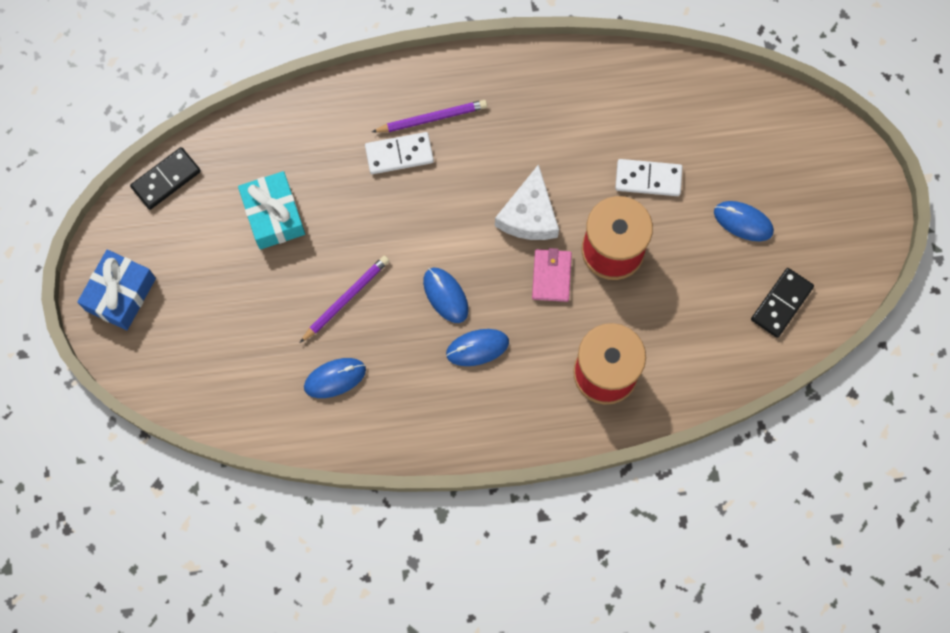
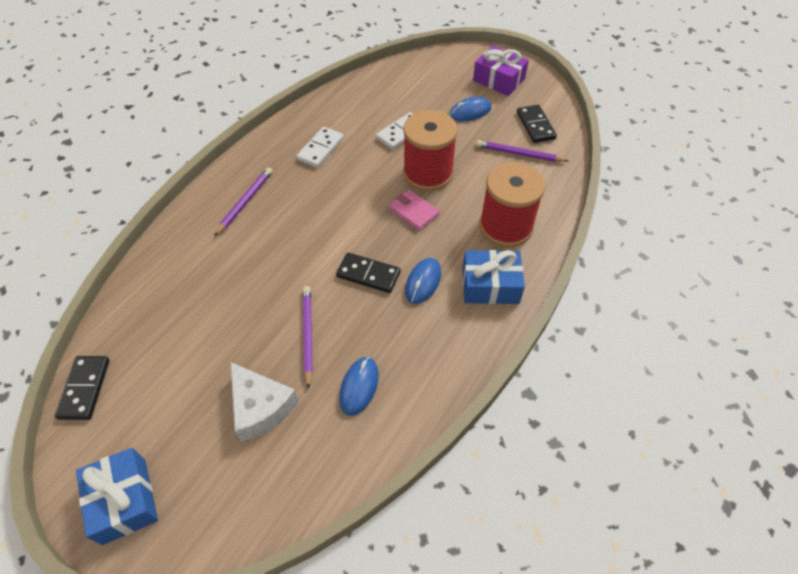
camera: 50 degrees left, 20 degrees down
(273, 215) = (198, 336): turquoise gift -> none
(399, 154) = (246, 234): white domino -> white domino (320, 149)
(445, 295) = (368, 274): blue mouse -> black domino
(523, 407) = (490, 285): none -> blue gift
(529, 215) = (362, 197): white cheese -> white cheese (260, 407)
(720, 316) = (519, 154): none -> purple pencil
(826, 212) = (498, 80): none -> purple gift

